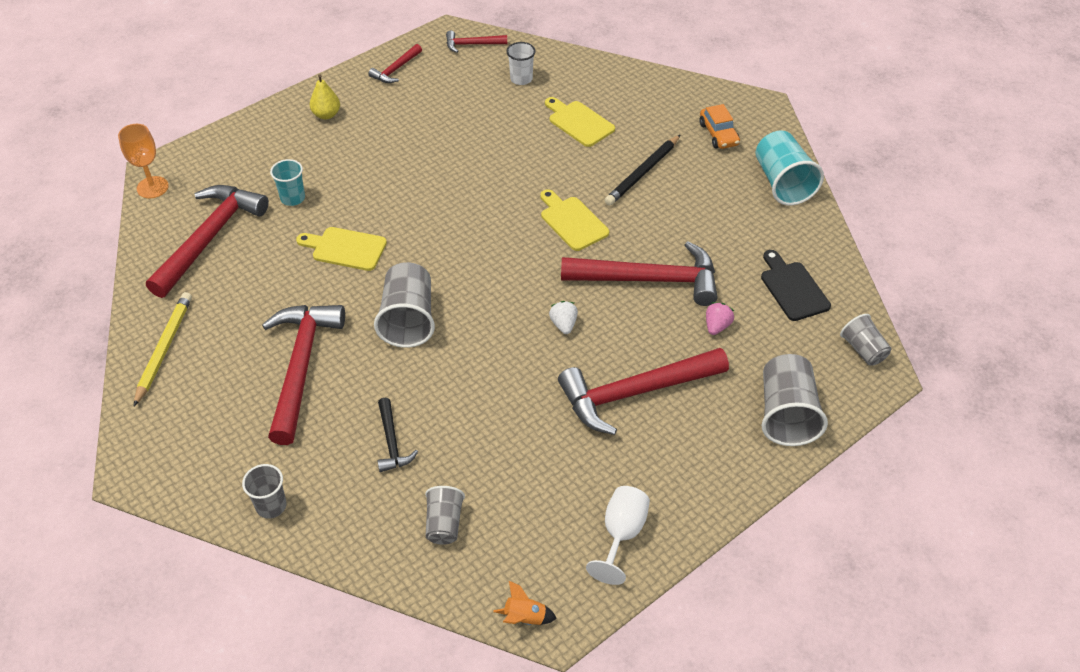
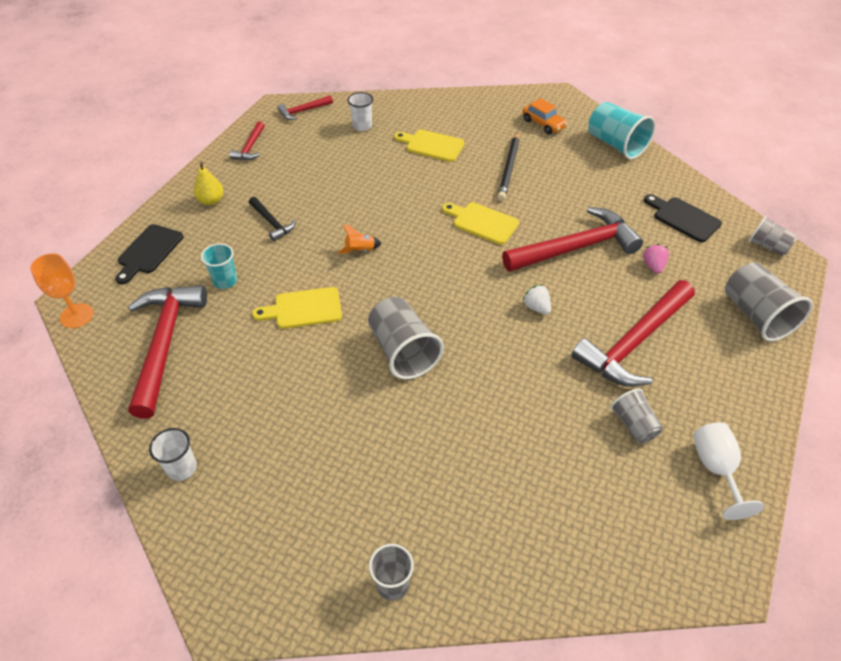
camera: 25 degrees left, 0 degrees up
(164, 349) = (182, 468): yellow pencil -> white cup
(243, 147) = (148, 251): none -> black cutting board
(301, 367) = (332, 432): red hammer -> none
(392, 442) = (464, 469): black hammer -> black hammer (272, 222)
(444, 524) = (565, 527): grey cup -> grey cup (633, 425)
(524, 618) = (698, 585): orange rocket -> orange rocket (360, 250)

